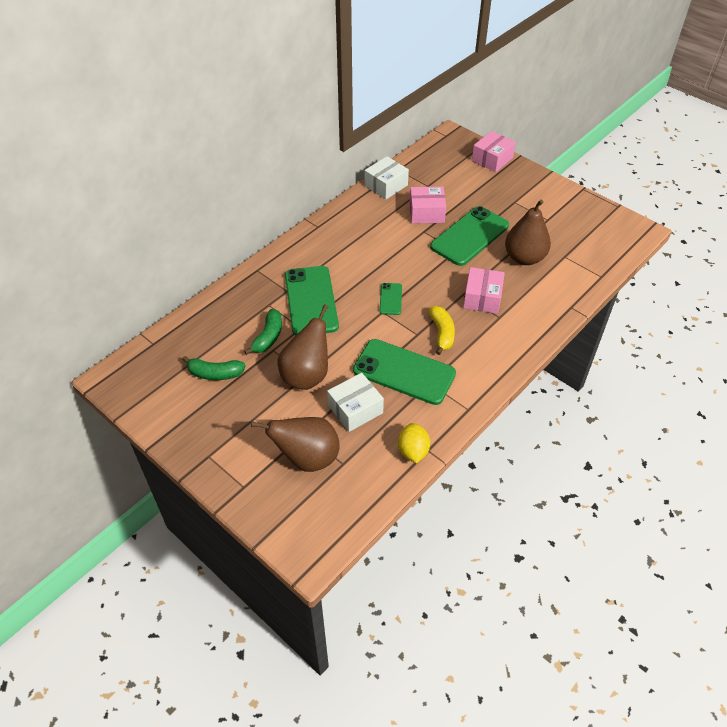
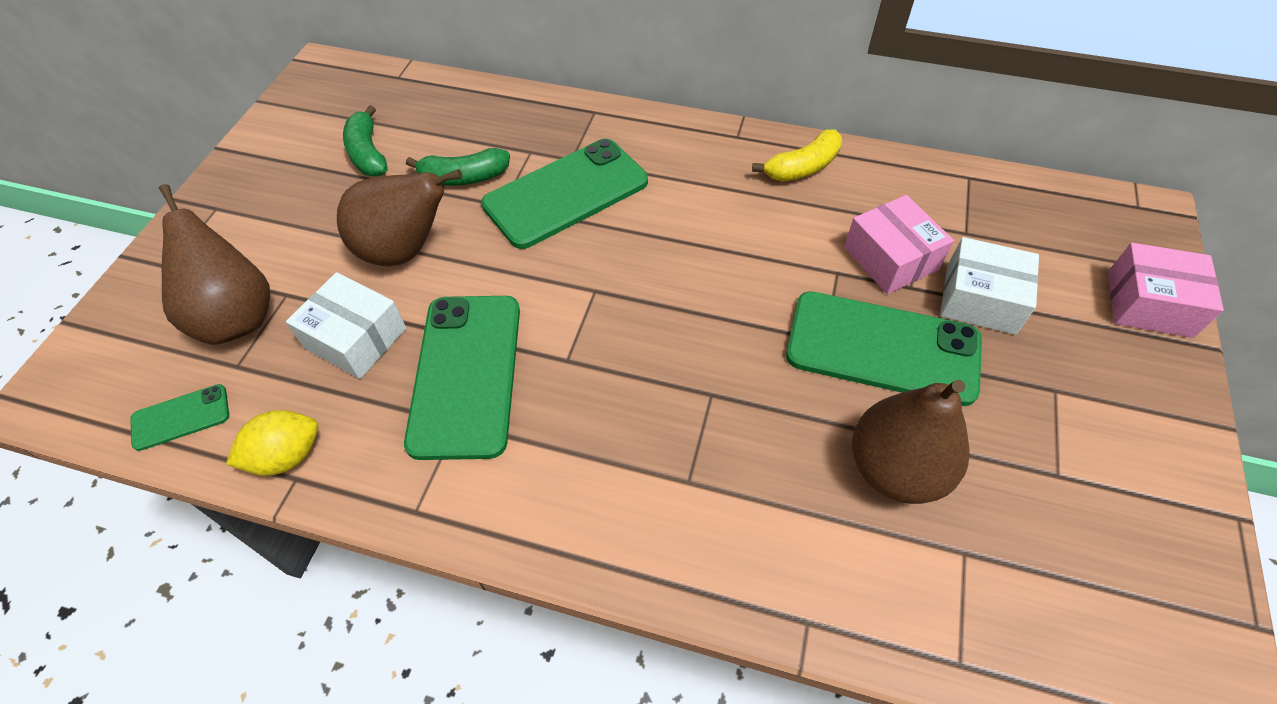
camera: 65 degrees right, 5 degrees up
(386, 185) = (911, 177): white box -> white box (980, 299)
(391, 299) = (631, 290): green phone -> green phone (181, 417)
(442, 333) = (589, 397): yellow banana -> yellow banana (802, 167)
(482, 298) = (723, 431): pink box -> none

